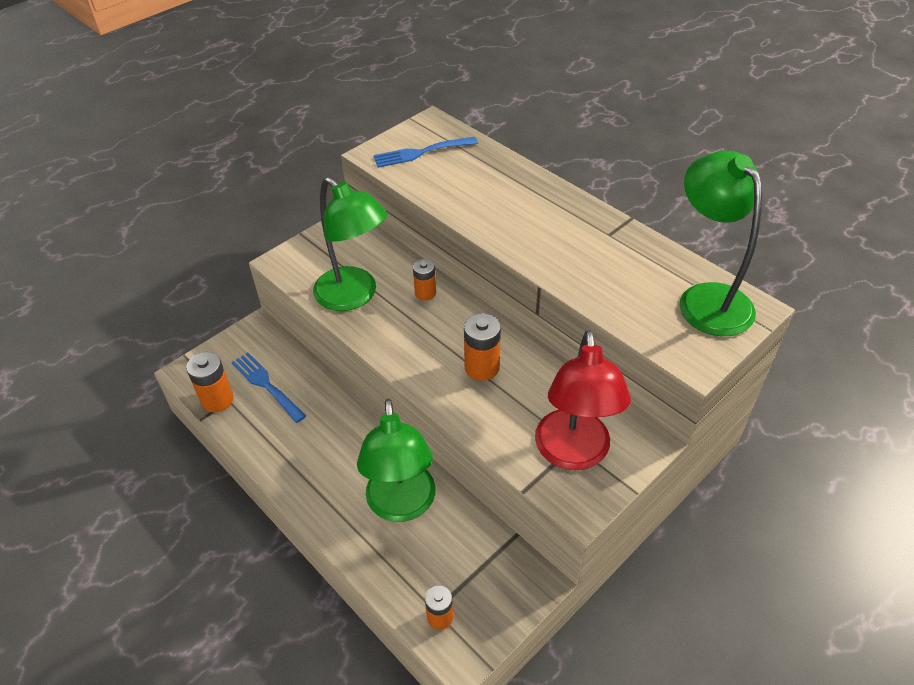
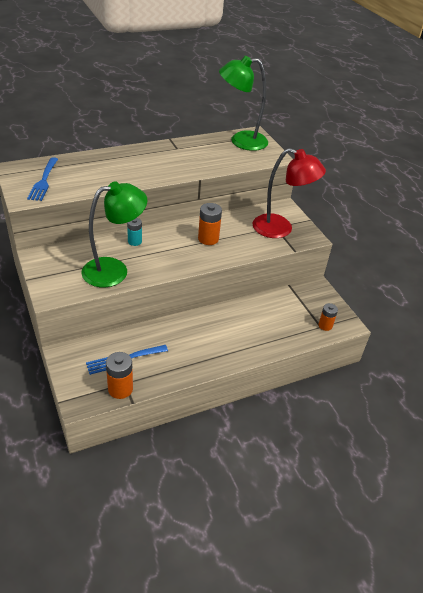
camera: 75 degrees left, 5 degrees down
(402, 506) = (253, 321): green lamp -> none
(425, 293) = (134, 241): orange battery -> turquoise battery

